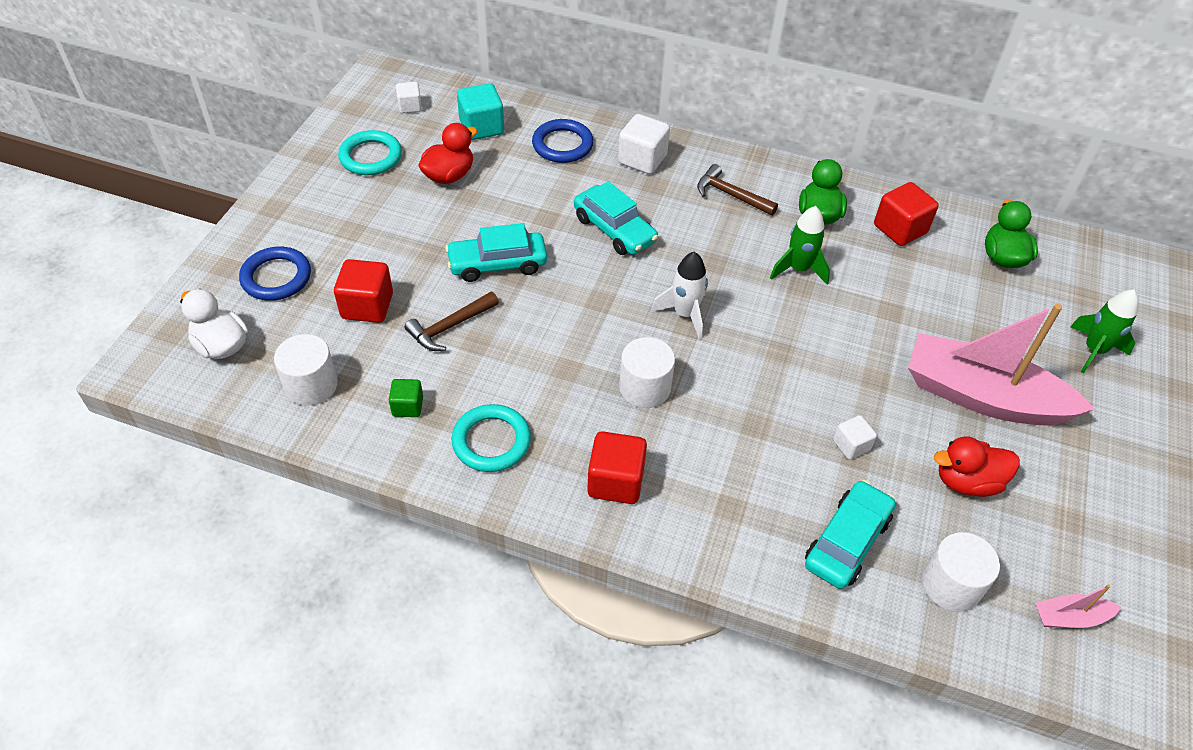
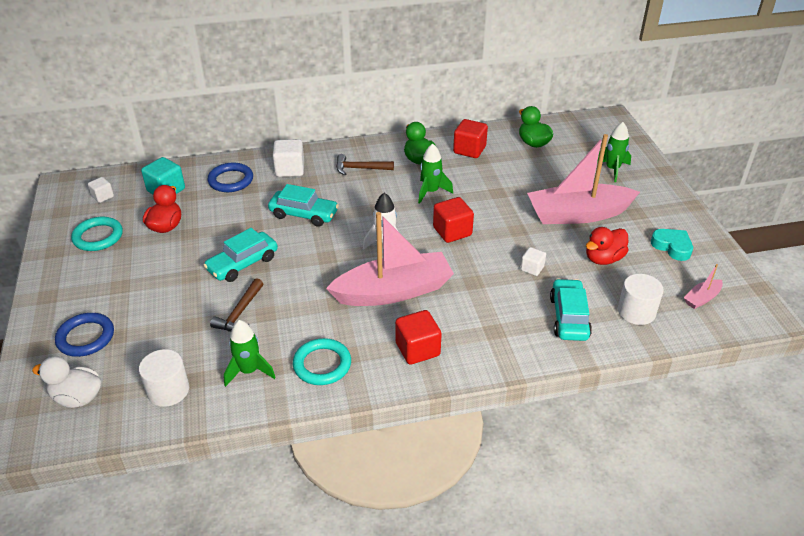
camera: 30 degrees left, 10 degrees down
(367, 306) = (170, 326): red cube -> red cube (452, 231)
(407, 406) = (249, 371): green cube -> green rocket
(645, 387) = (393, 291): white cylinder -> pink boat
(1089, 515) = (672, 247): none -> turquoise heart

